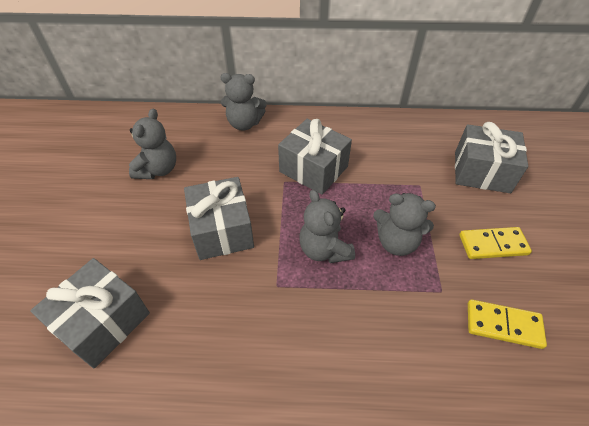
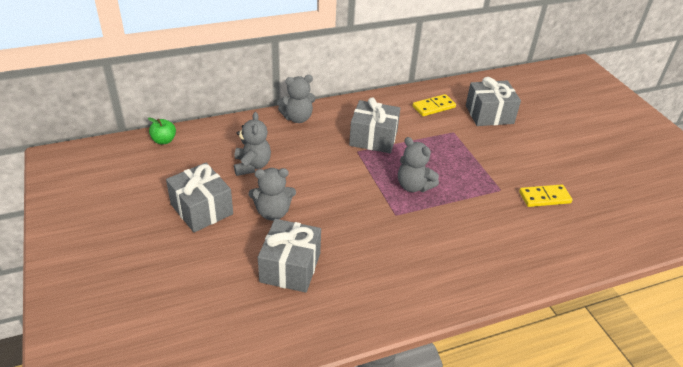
camera: 25 degrees left, 10 degrees down
(96, 118) = (164, 140): none -> green apple
(222, 230) = (334, 192): grey gift -> grey gift (201, 209)
(396, 242) = (458, 170): grey teddy bear -> grey teddy bear (273, 212)
(493, 244) = (518, 156): yellow domino -> yellow domino (433, 107)

